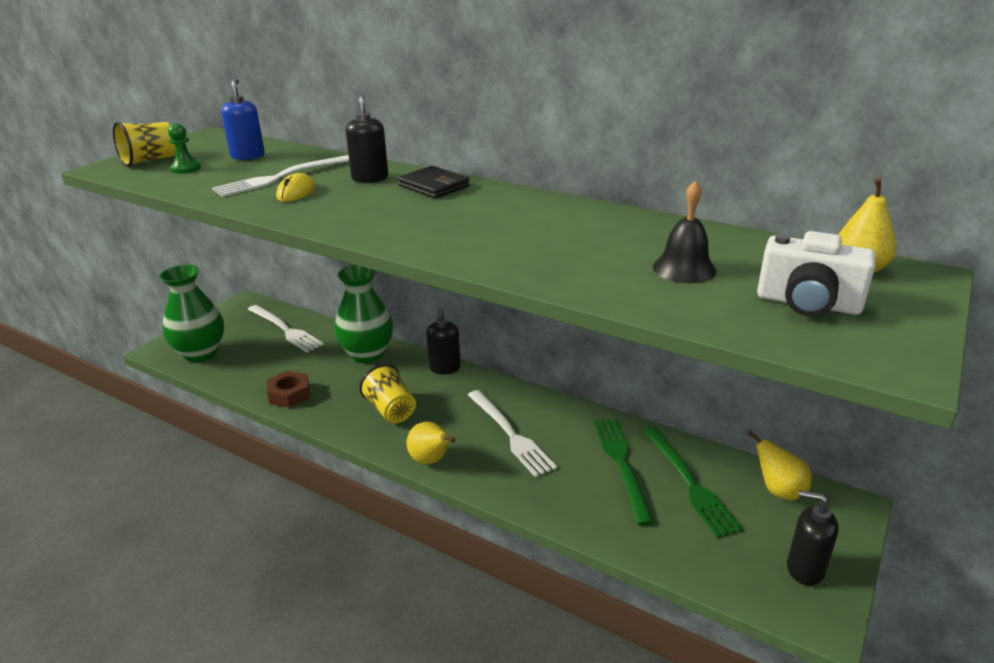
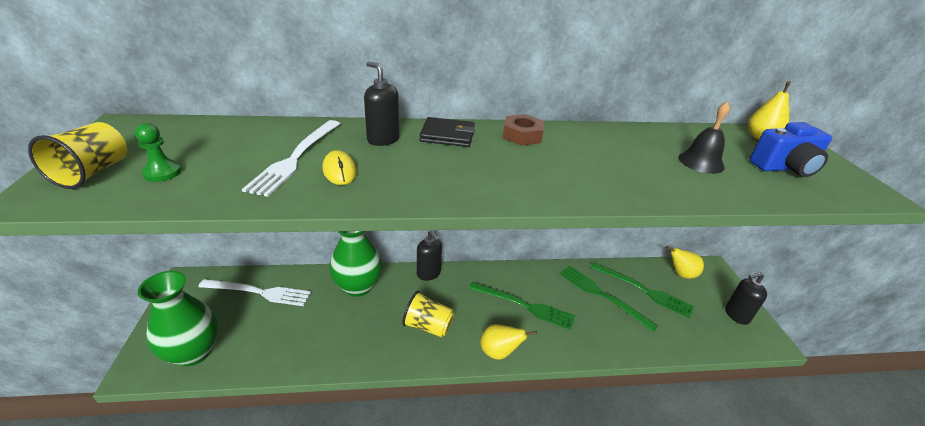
camera: 40 degrees left, 5 degrees up
(248, 156) = (216, 141): blue soap dispenser -> none
(289, 394) = (330, 352): brown nut -> brown nut (522, 135)
(510, 434) = (524, 305): white fork -> green fork
(808, 304) = (785, 168): white camera -> blue camera

